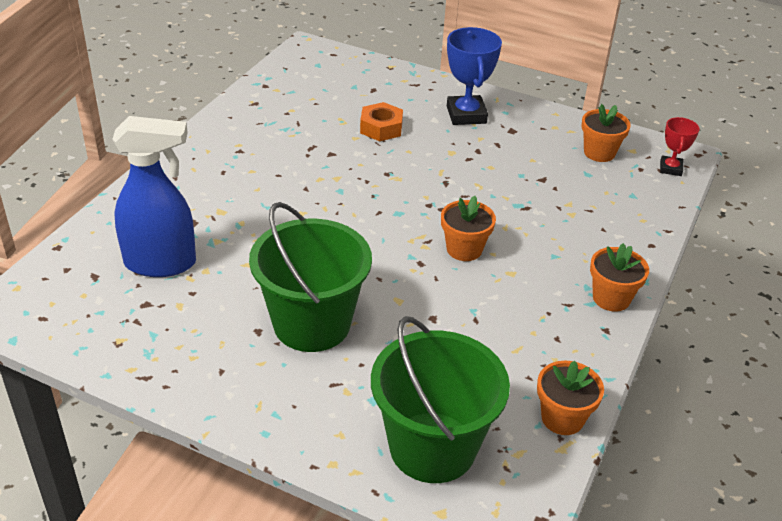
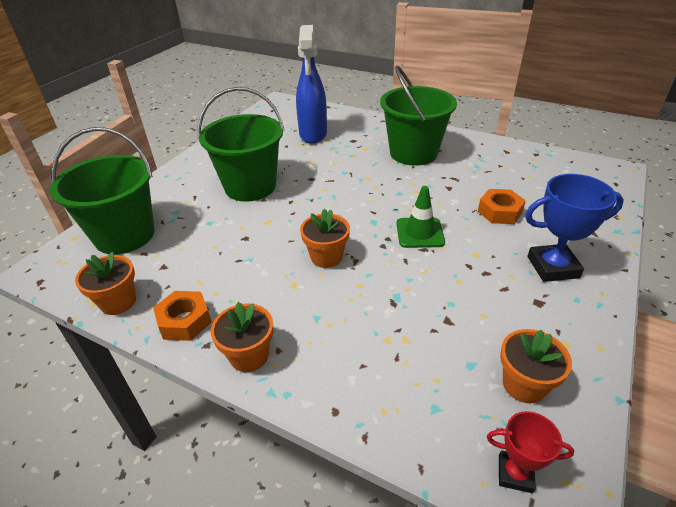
camera: 95 degrees right, 0 degrees up
(244, 171) = (413, 153): none -> green bucket
(418, 182) = (420, 233): none -> green traffic cone
(579, 352) = (184, 321): none -> orange nut

